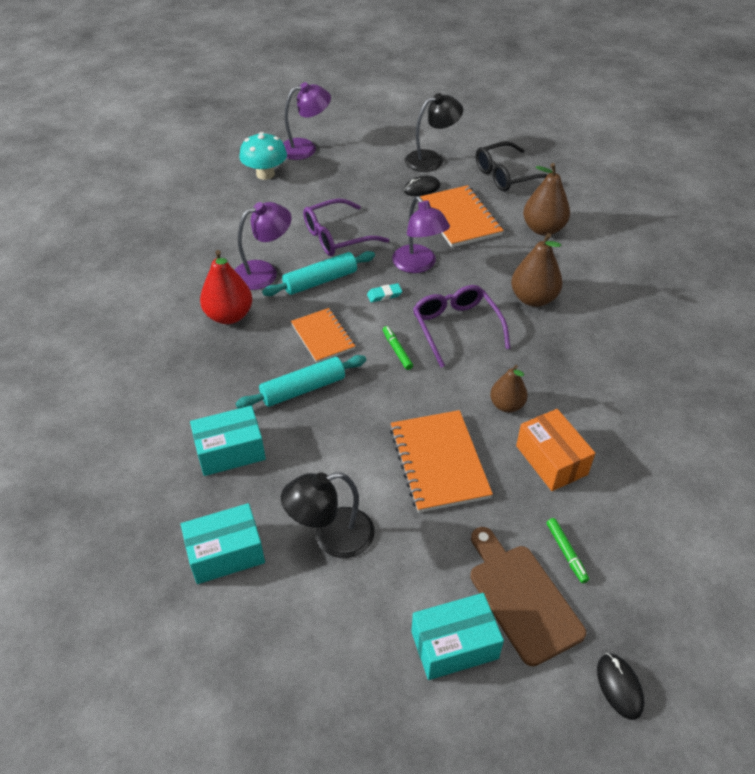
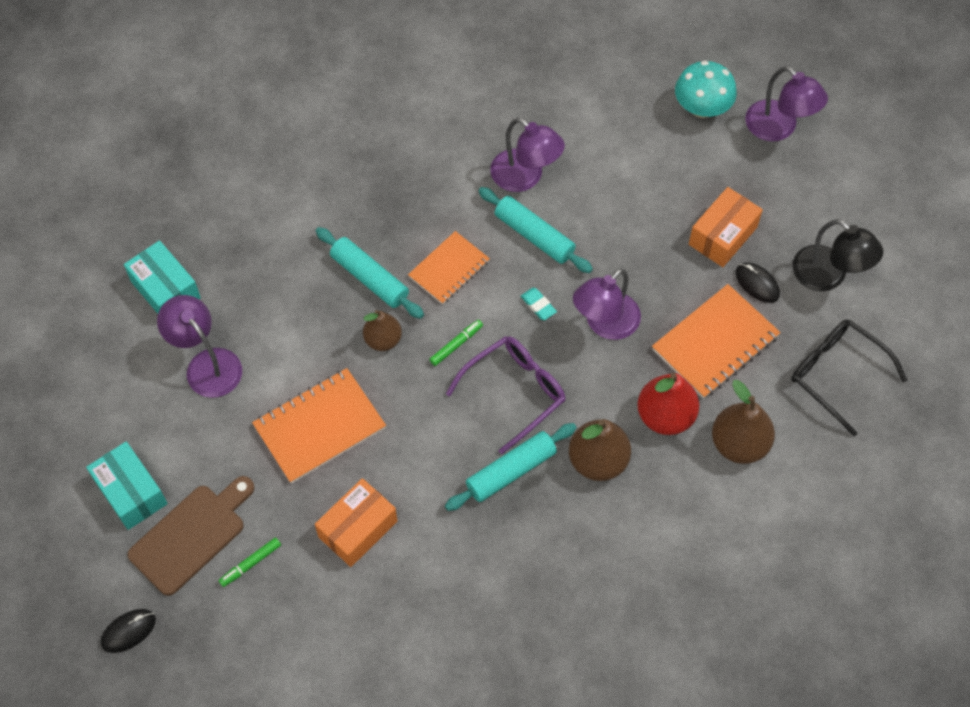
camera: 70 degrees right, 15 degrees up
(229, 316) = (445, 173): red pear -> red pear (665, 416)
(230, 451) = (272, 248): turquoise box -> none
(332, 537) = (207, 364): black lamp -> purple lamp
(337, 237) = (618, 224): purple glasses -> none
(375, 193) = (722, 236): none -> orange box
(506, 405) = (417, 470): brown pear -> brown pear (383, 340)
(526, 348) = (511, 471): none -> turquoise rolling pin

